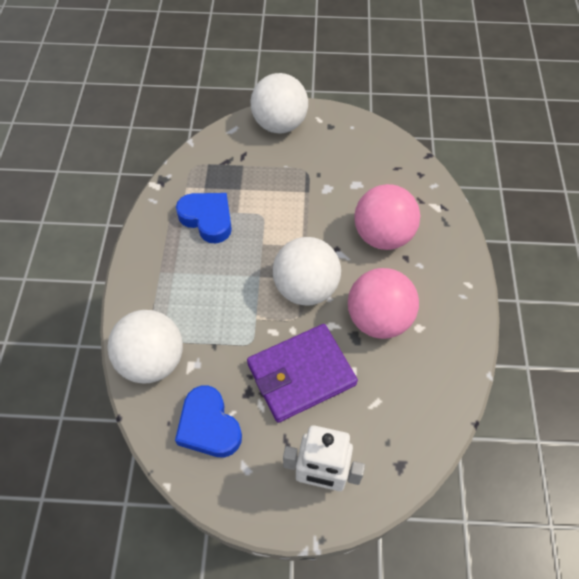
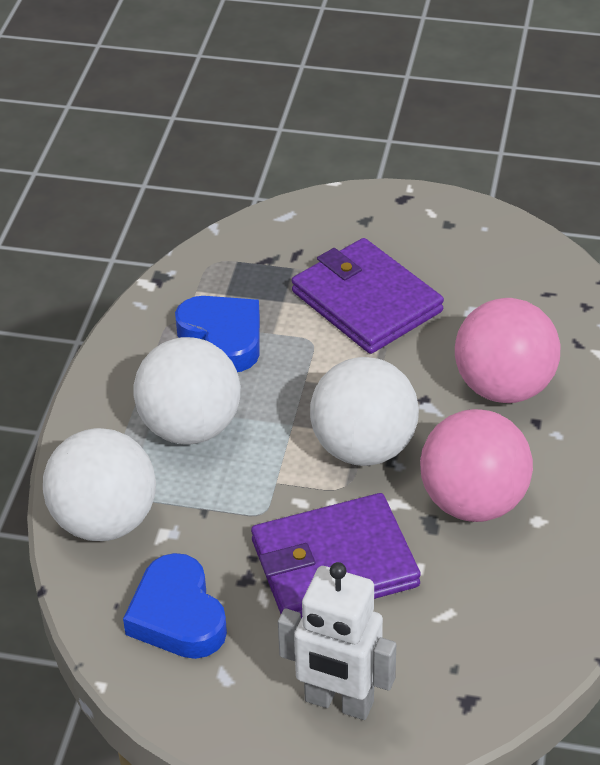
camera: 10 degrees right, 15 degrees down
(279, 124) = (364, 214): white ball -> white ball (190, 427)
(290, 184) = (366, 301): none -> purple wallet

